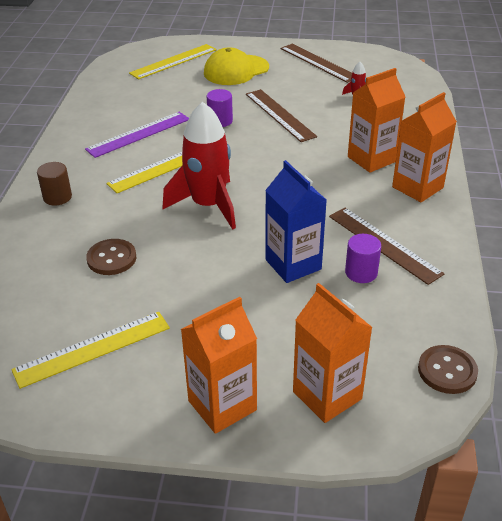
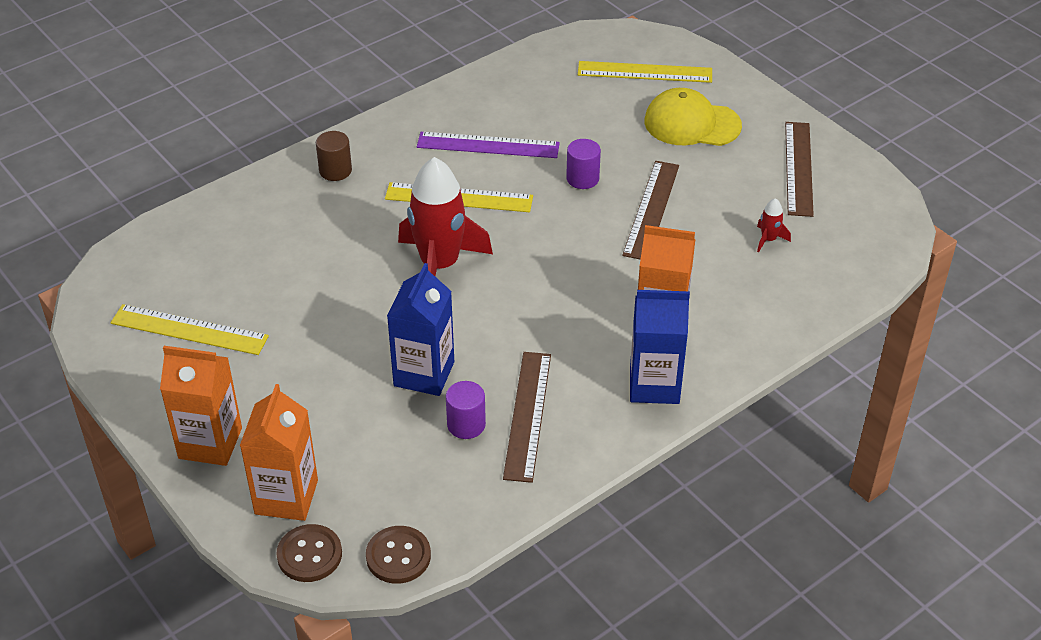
camera: 45 degrees right, 5 degrees up
(111, 258) = (299, 261): brown button -> brown button (309, 555)
(417, 187) = (654, 385): orange carton -> blue carton

